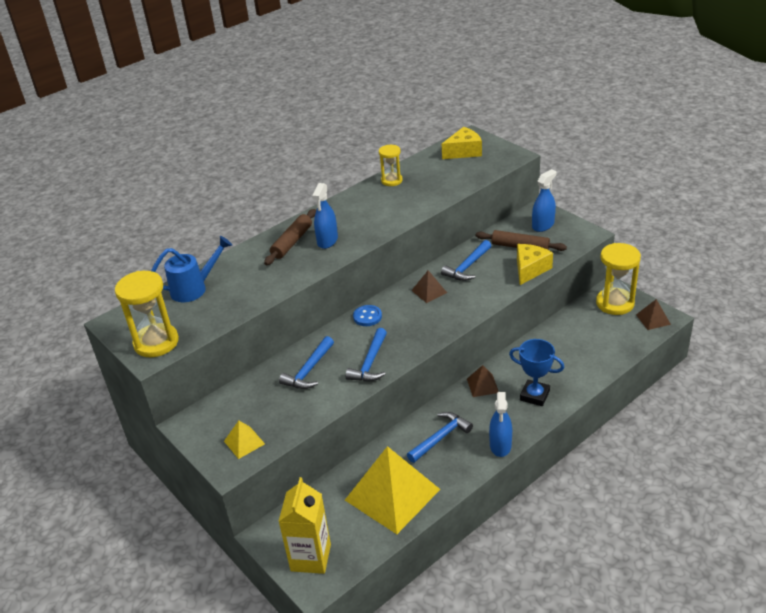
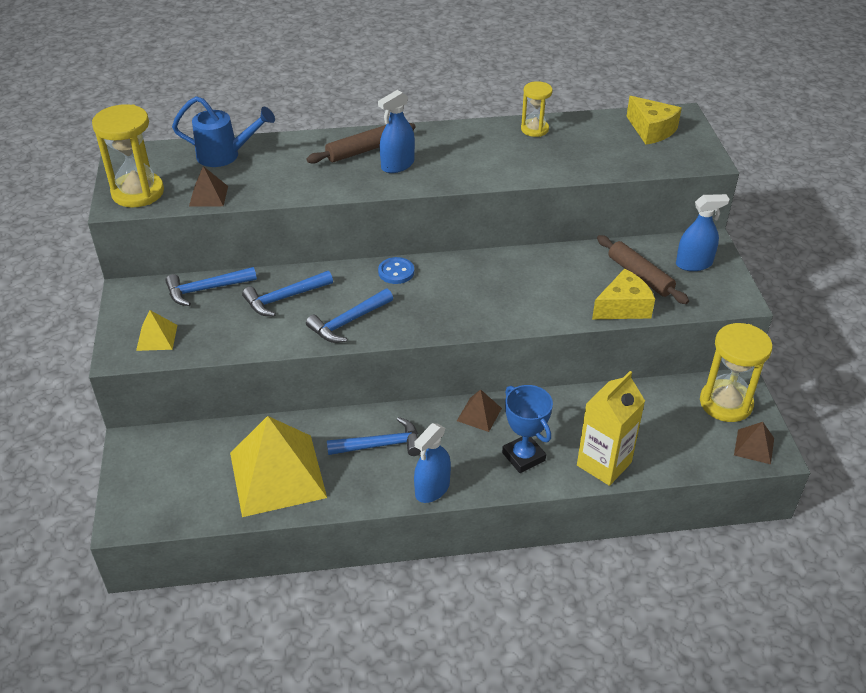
camera: 30 degrees right, 5 degrees up
(311, 557) = (147, 490): yellow carton -> yellow carton (604, 464)
(429, 291) = (486, 277): brown pyramid -> brown pyramid (208, 196)
(464, 151) = (651, 130): yellow cheese -> yellow cheese turned 45 degrees clockwise
(467, 267) = (556, 270): blue hammer -> blue hammer (206, 289)

